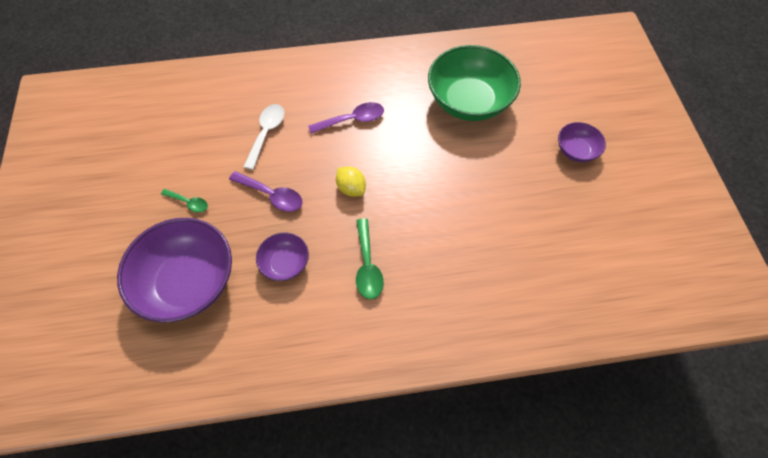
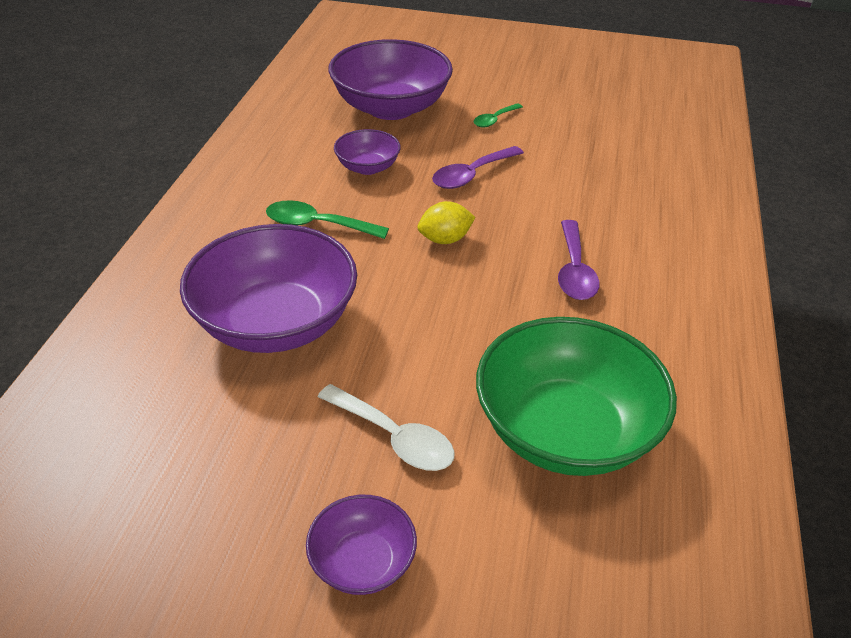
camera: 110 degrees right, 20 degrees down
(266, 133) = (579, 188): white spoon -> white spoon (394, 437)
(467, 246) = (276, 323): none -> purple bowl

